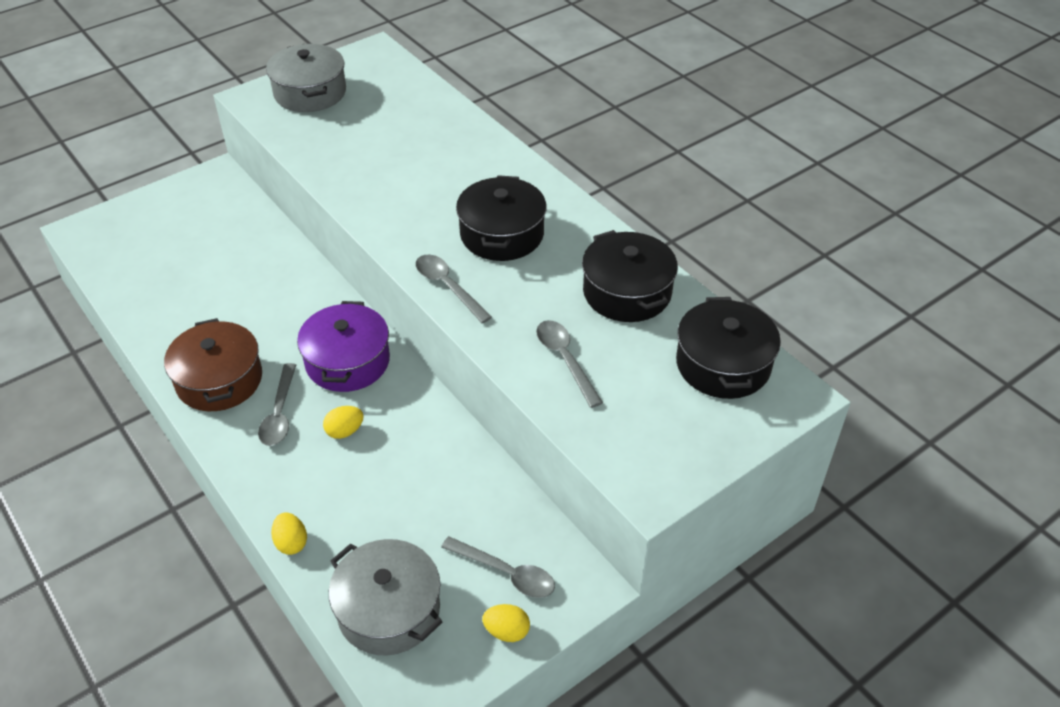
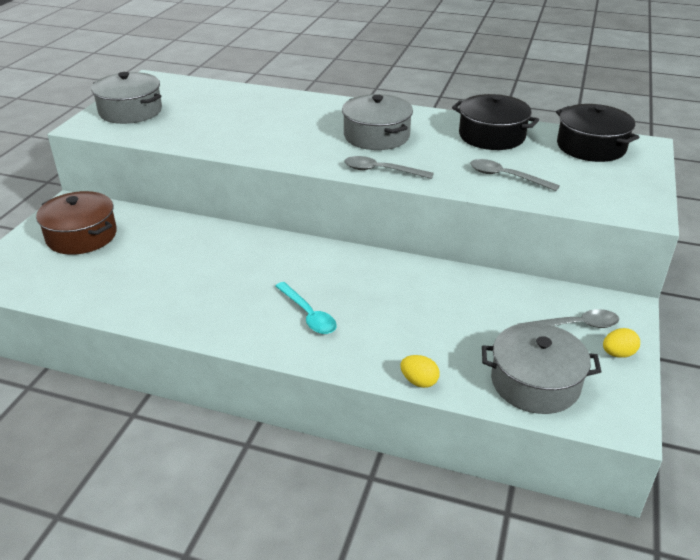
camera: 35 degrees left, 10 degrees down
(219, 380) = (234, 317): brown pot -> brown pot (81, 236)
(279, 413) = (308, 315): grey spoon -> turquoise spoon
(345, 431) = (369, 303): yellow egg -> none
(348, 361) = (319, 266): purple pot -> none
(502, 234) = (376, 136): black pot -> grey pot

